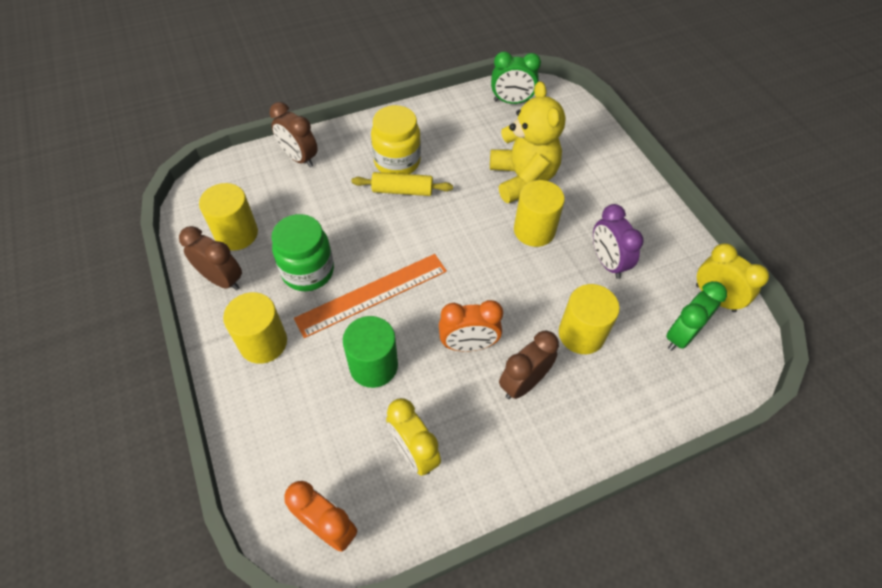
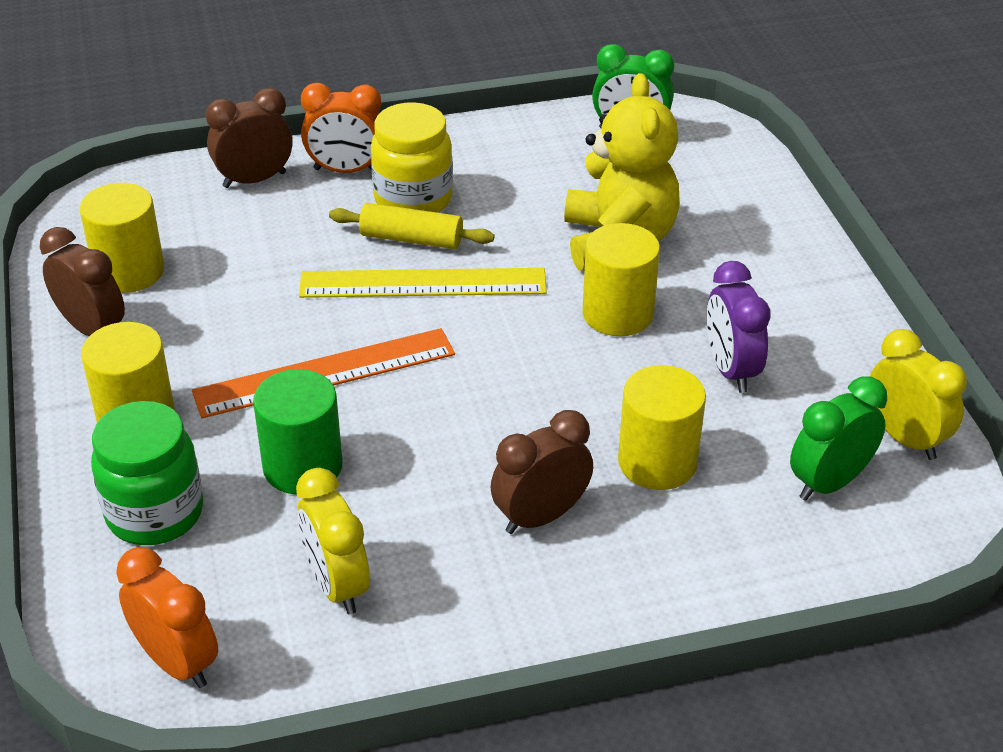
camera: 10 degrees right, 15 degrees down
(299, 158) = (254, 180): brown clock -> brown clock turned 105 degrees clockwise
(308, 271) = (230, 332): green jar -> green jar (155, 513)
(416, 222) = (423, 283): none -> yellow ruler
(468, 345) = (463, 456): orange clock -> orange clock (346, 170)

